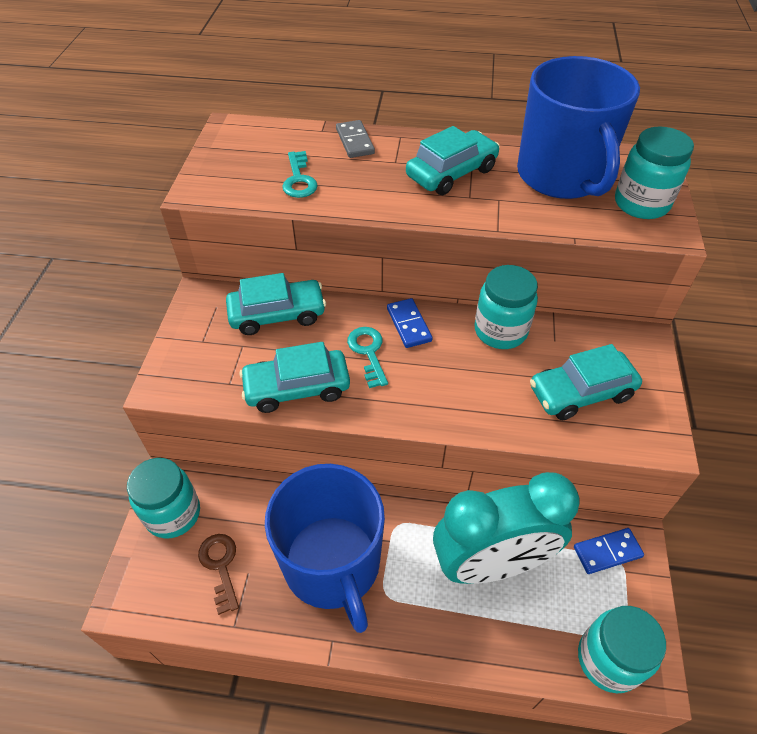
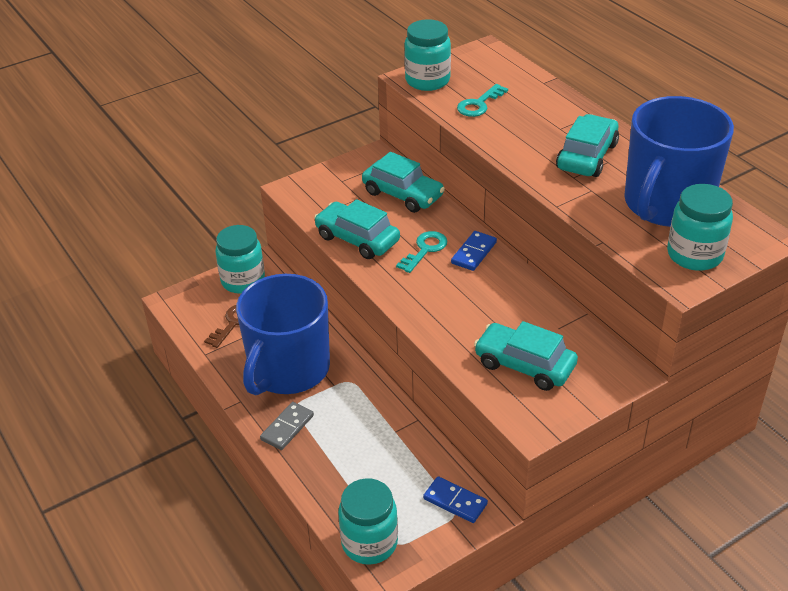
camera: 50 degrees right, 10 degrees down
(355, 141) = (554, 101): grey domino -> grey domino (287, 427)
(451, 173) = (587, 156): turquoise car -> turquoise car turned 75 degrees counterclockwise
(491, 564) = (374, 444): turquoise clock -> none
(500, 331) = (529, 297): turquoise jar -> turquoise jar (427, 80)

